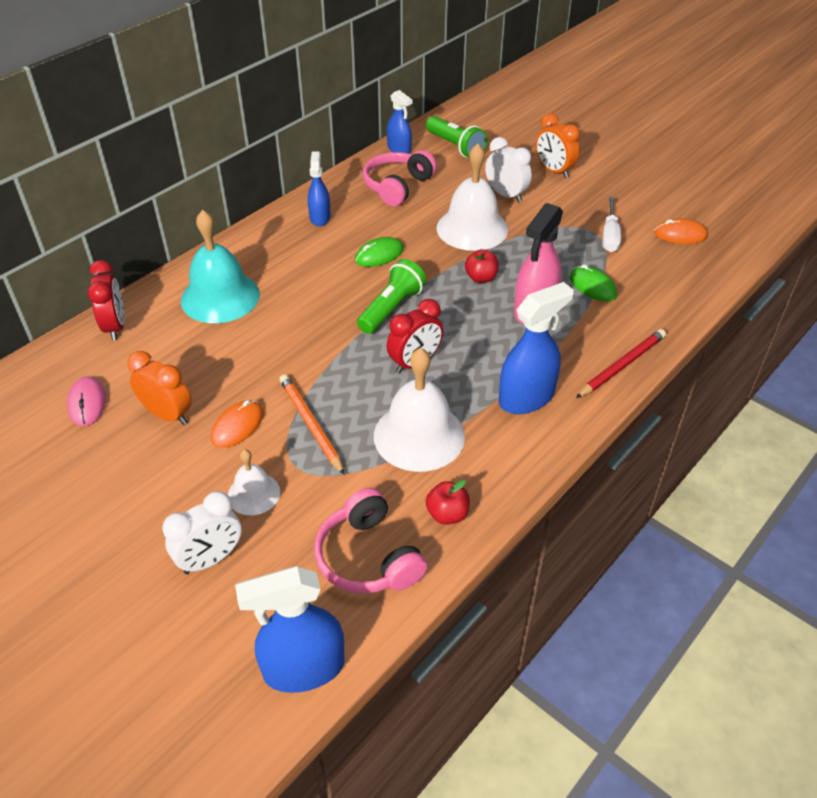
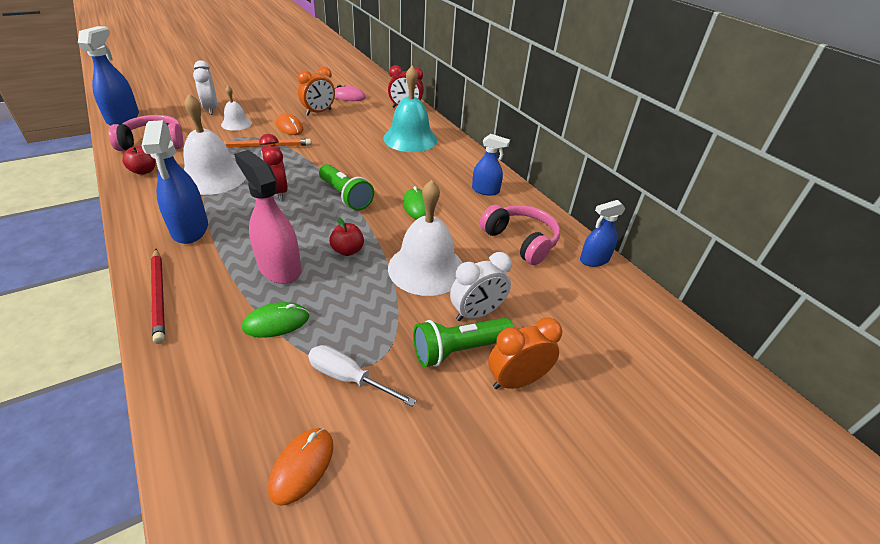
camera: 105 degrees right, 5 degrees down
(455, 147) = (594, 304): green flashlight -> green flashlight (459, 350)

